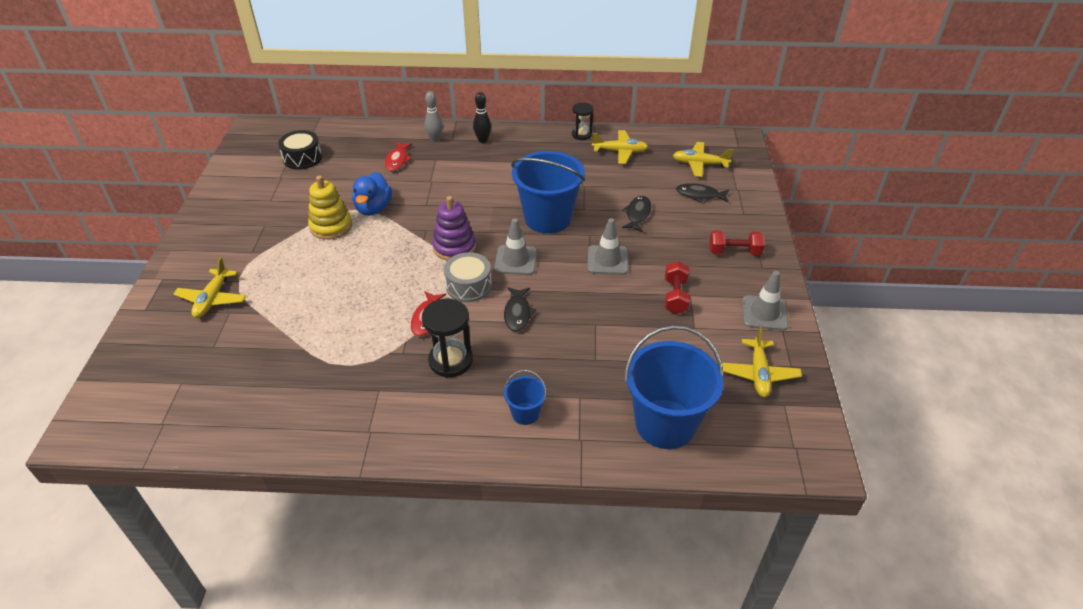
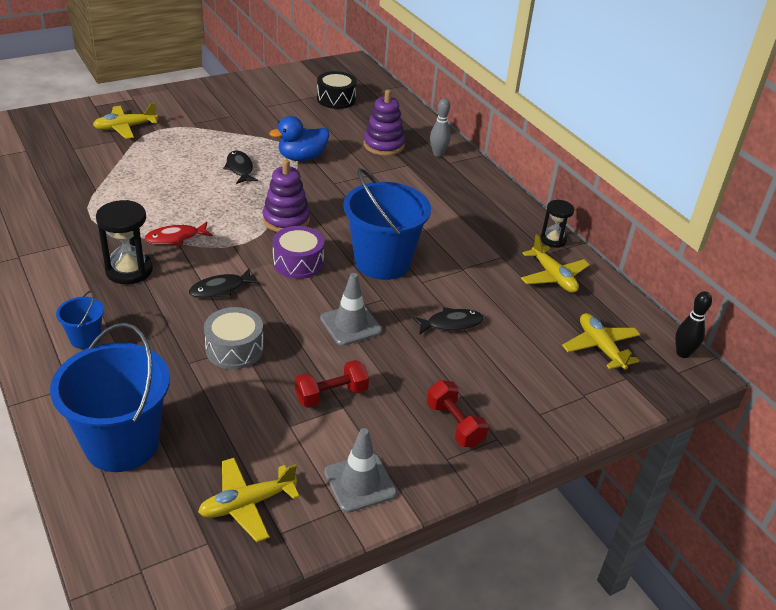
camera: 55 degrees right, 5 degrees down
(331, 226) = (257, 146): yellow stacking toy -> none
(397, 160) = (384, 145): red fish -> purple stacking toy
(468, 286) = (237, 246): grey drum -> grey drum (234, 349)
(483, 140) = (468, 181): black bowling pin -> black bowling pin (682, 353)
(516, 260) = (298, 263): grey traffic cone -> purple drum
(699, 195) = (538, 364): black fish -> black fish (240, 168)

